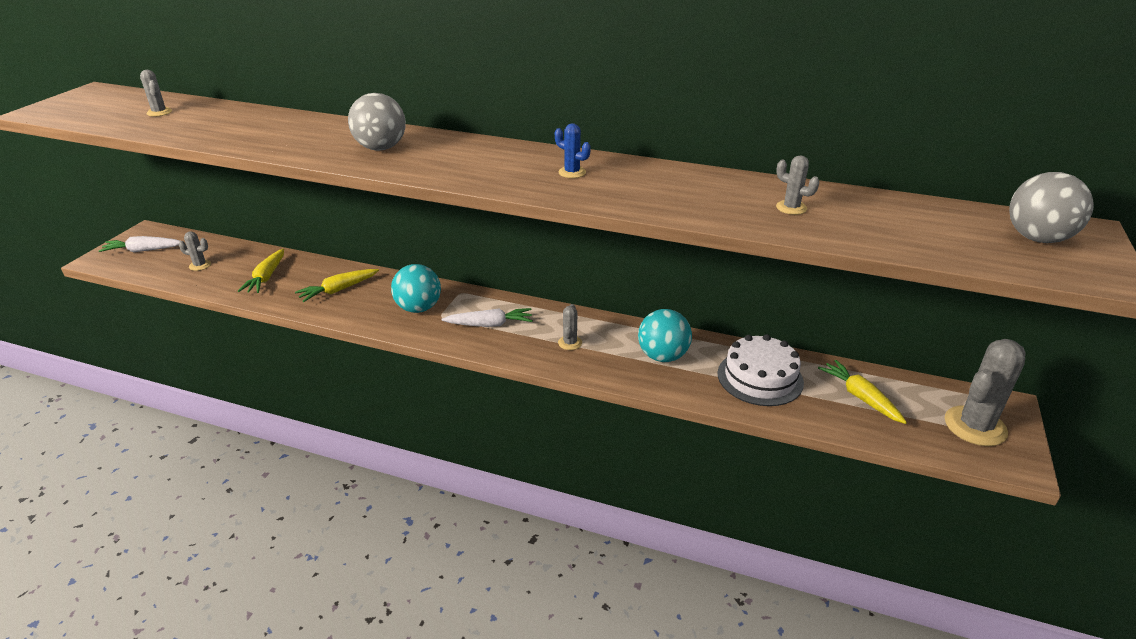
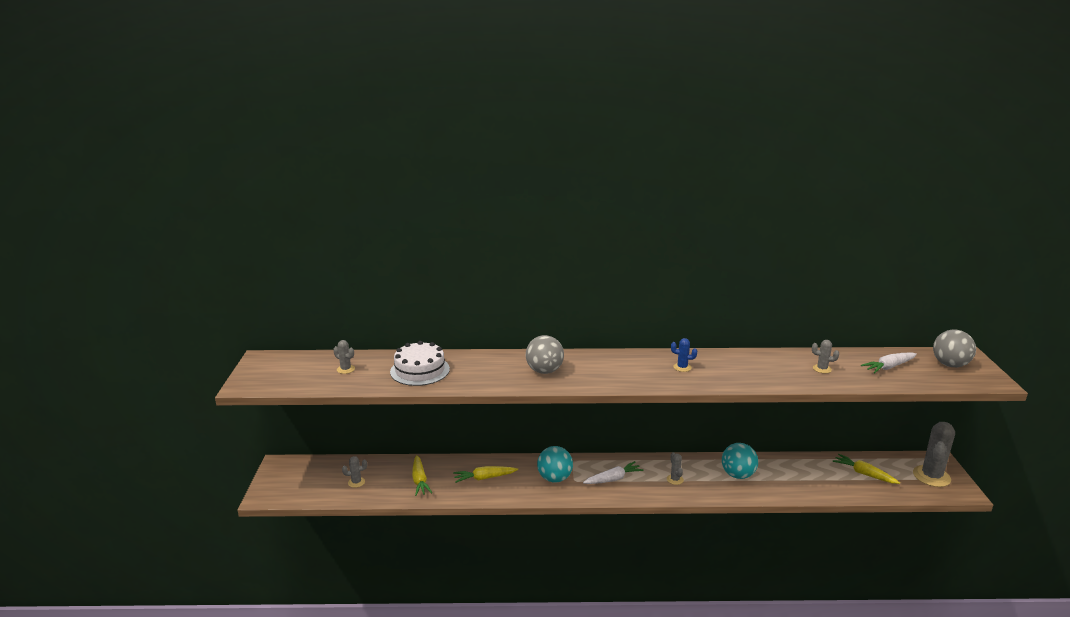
camera: 20 degrees left, 10 degrees down
(143, 250) = (294, 480): white carrot -> white carrot (889, 367)
(338, 290) = (484, 478): yellow carrot -> yellow carrot turned 45 degrees clockwise
(760, 378) = (802, 475): white cake -> white cake (420, 370)

